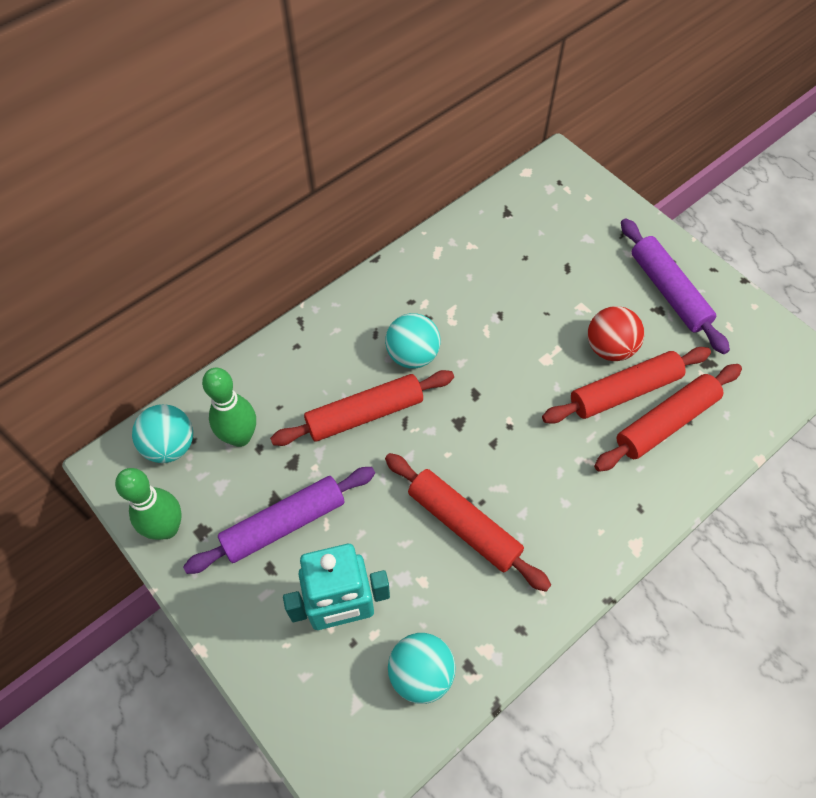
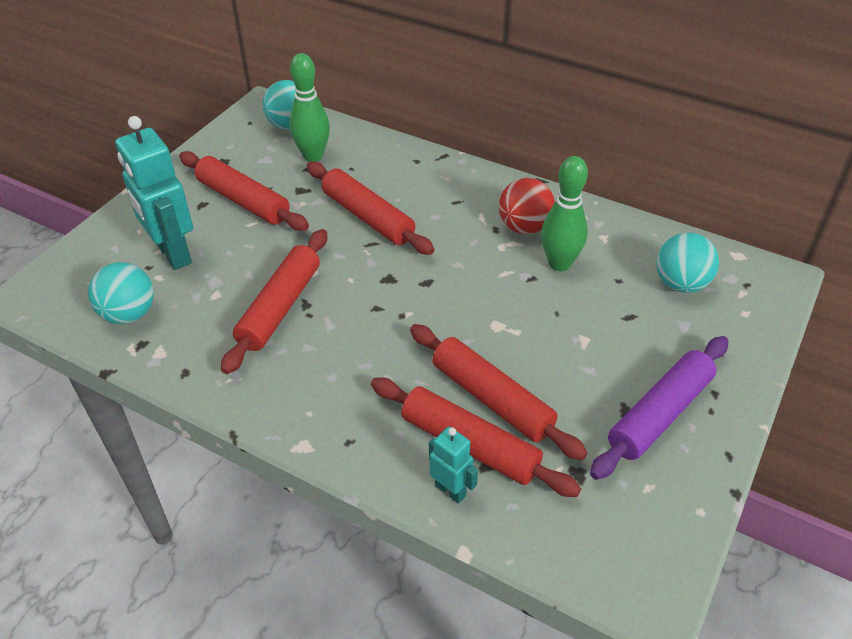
camera: 70 degrees right, 15 degrees down
(167, 528) = (219, 145): green bowling pin -> green bowling pin (559, 264)
(284, 524) = (243, 200): purple rolling pin -> red rolling pin
(412, 355) = (447, 230): turquoise ball -> turquoise ball (680, 284)
(609, 348) = (542, 374): red ball -> red ball (524, 227)
(705, 450) = (450, 490): none -> turquoise robot

